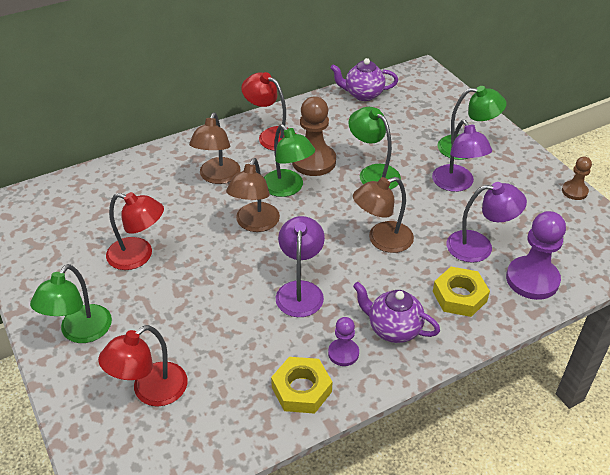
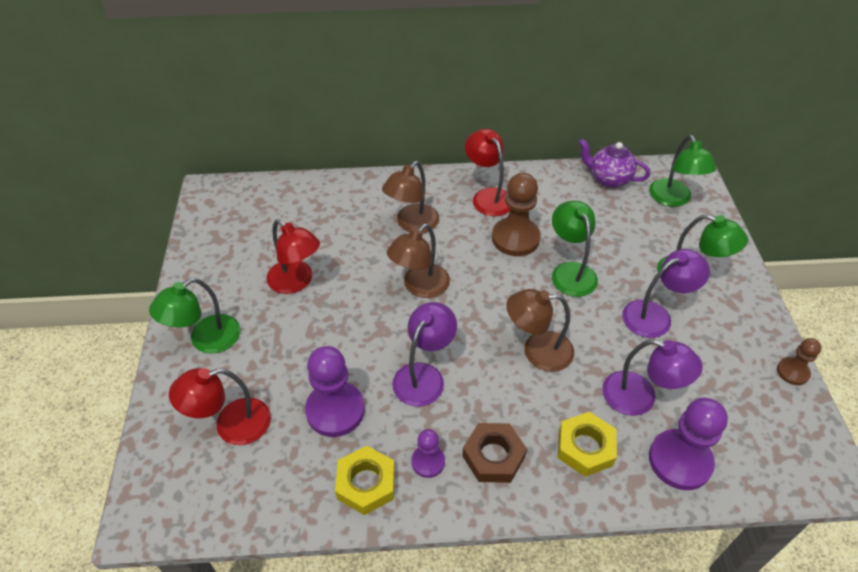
camera: 25 degrees right, 5 degrees up
(239, 344) = (335, 410): none -> purple pawn
(287, 188) = (473, 259): green lamp -> green lamp (673, 199)
(393, 329) = (493, 456): purple teapot -> brown nut
(457, 184) = (655, 315): purple lamp -> purple lamp turned 120 degrees counterclockwise

